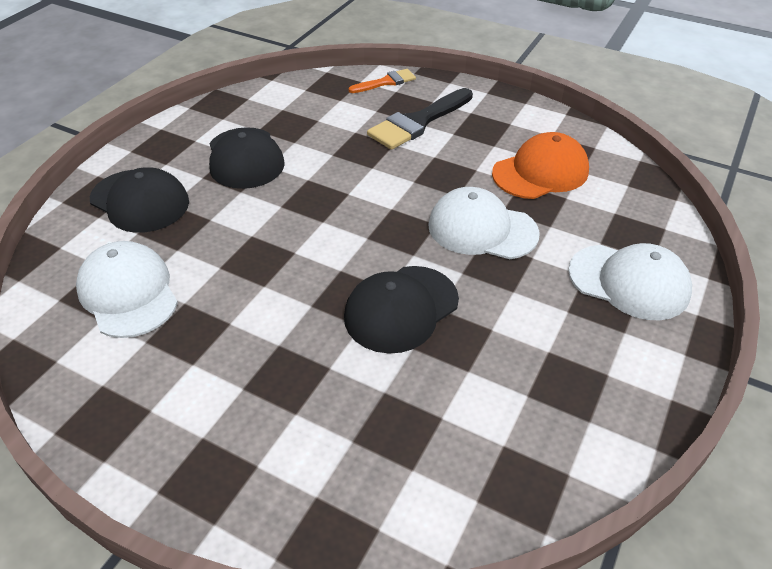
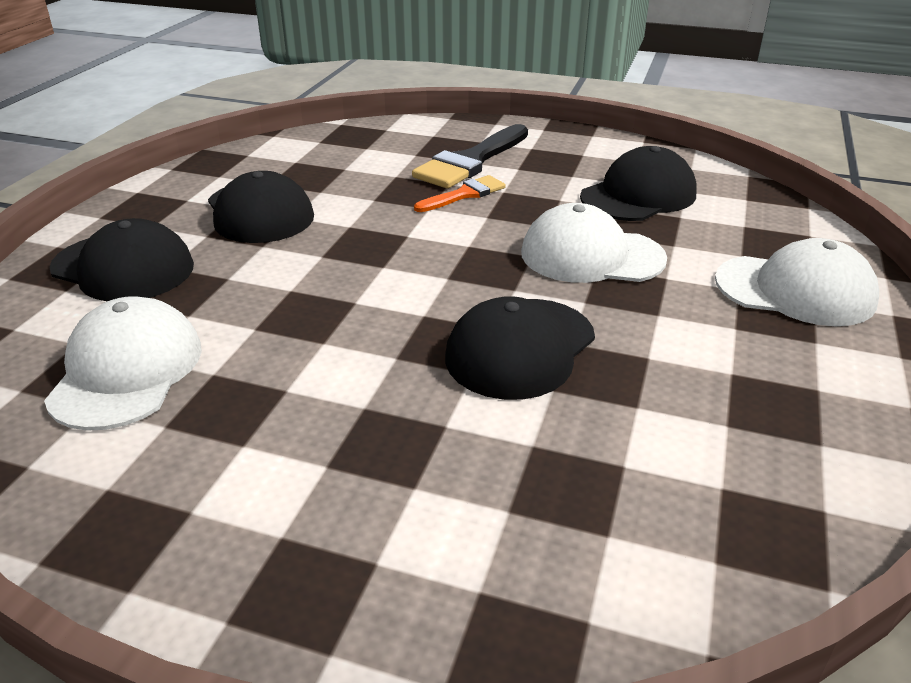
camera: 10 degrees left, 10 degrees down
(128, 293) = (127, 371): white cap -> white cap turned 45 degrees clockwise
(386, 82) = (418, 128): orange brush -> orange brush (464, 194)
(540, 172) = (638, 195): orange cap -> black cap

